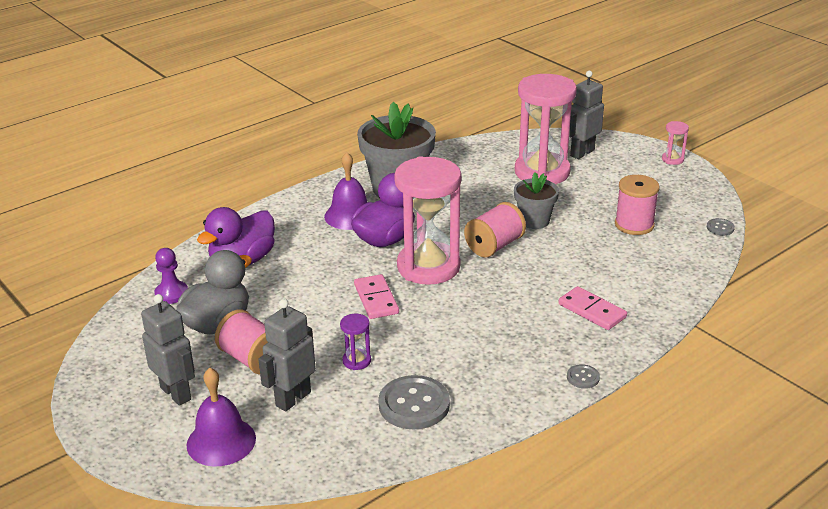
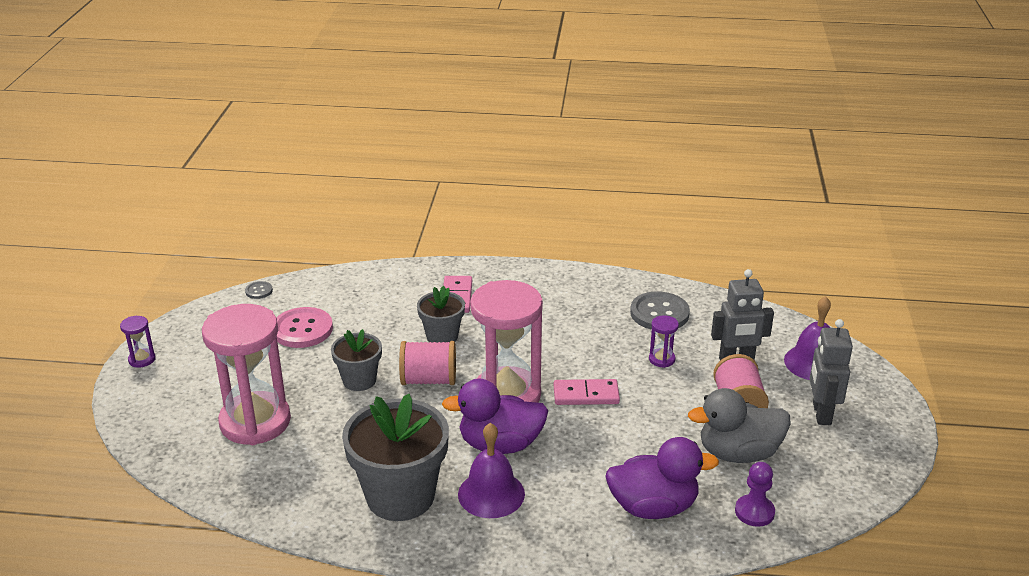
camera: 135 degrees left, 0 degrees up
(376, 299) = (586, 395): pink domino -> pink domino turned 60 degrees clockwise
(541, 276) = (442, 336): none -> grey flower pot
(582, 153) = (181, 418): grey robot -> none
(583, 377) = (535, 269): grey button -> none
(634, 225) = (302, 329): pink spool -> pink button
(672, 159) = (142, 359): pink hourglass -> purple hourglass

